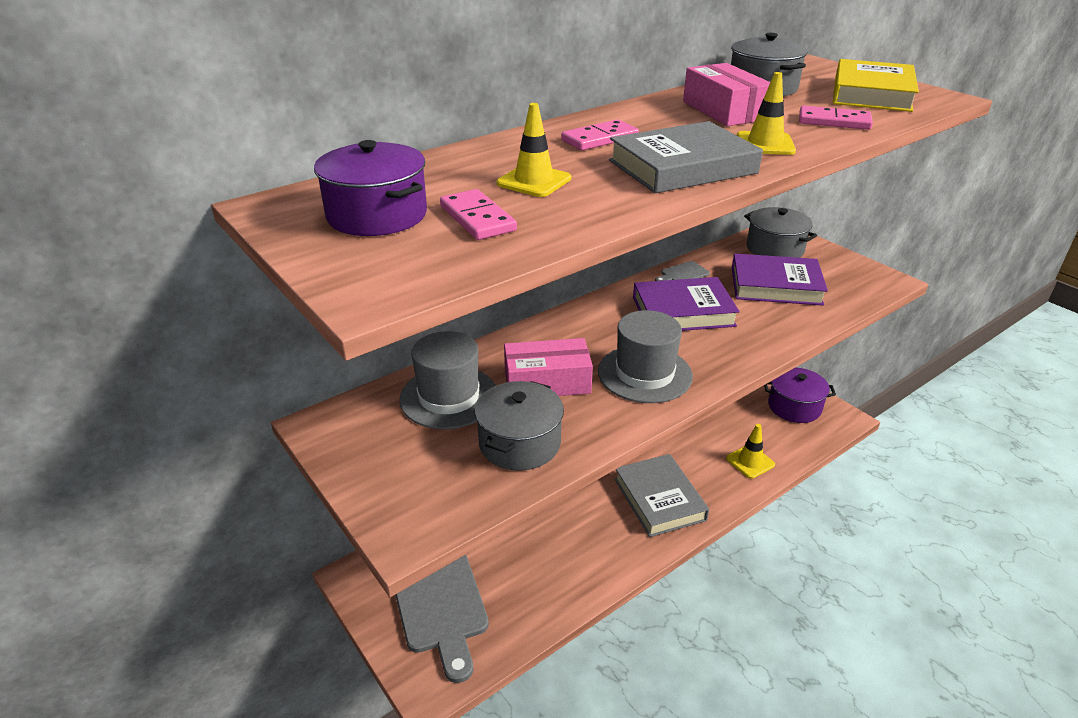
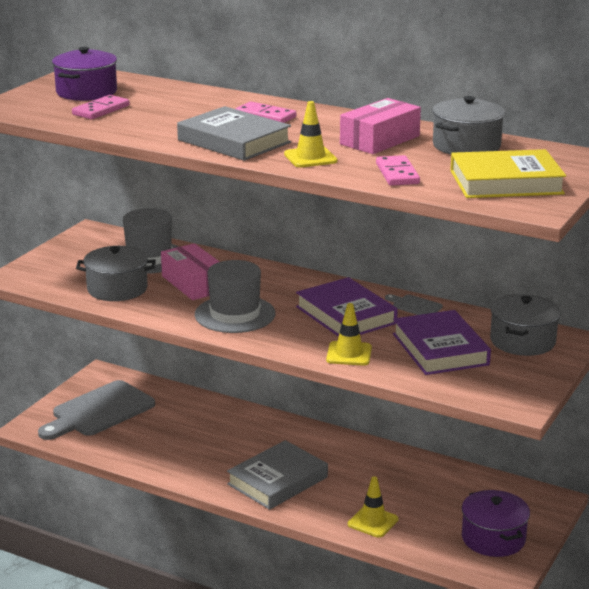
camera: 65 degrees right, 10 degrees down
(534, 181) = (168, 112): yellow traffic cone -> yellow traffic cone (349, 354)

